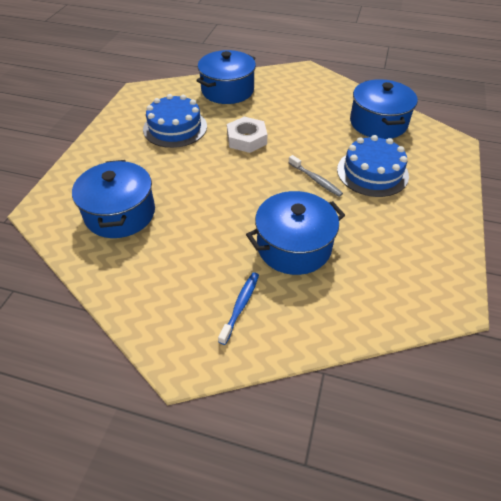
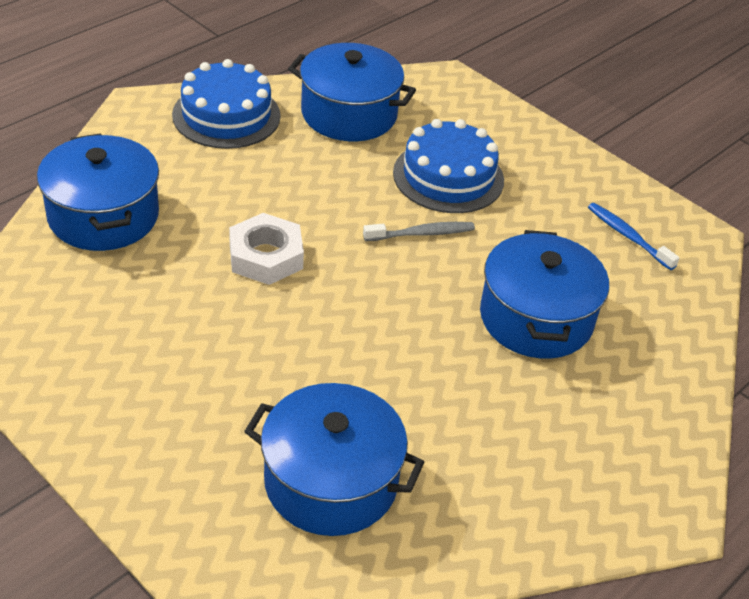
camera: 65 degrees left, 5 degrees down
(175, 128) = (152, 325): blue cake -> blue cake (226, 115)
(240, 306) = (608, 417): blue toothbrush -> blue toothbrush (628, 236)

